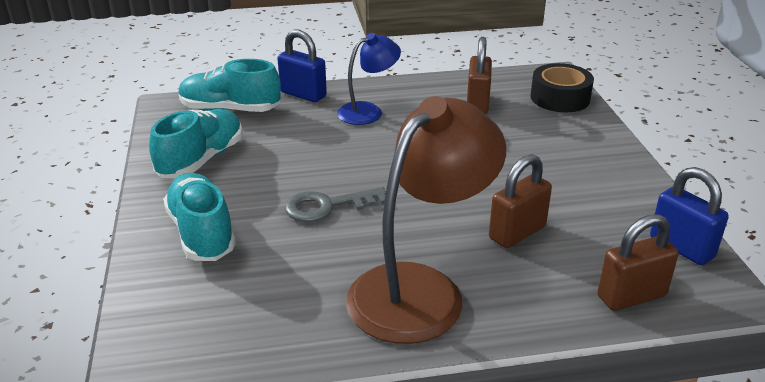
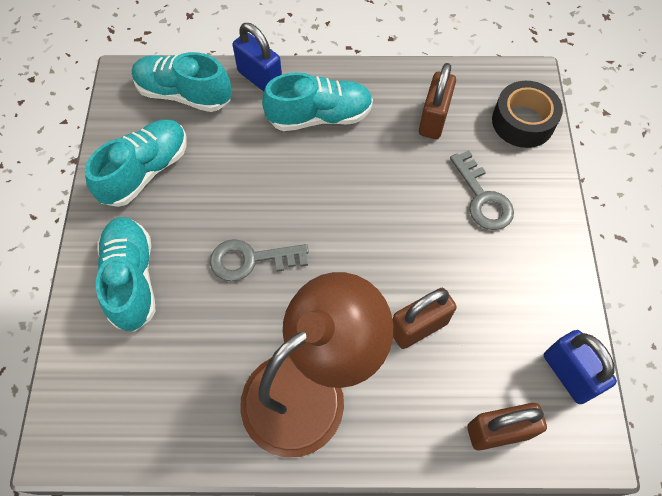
camera: 10 degrees right, 30 degrees up
(368, 111) = (319, 116): blue lamp -> turquoise shoe
(543, 144) = (482, 198): none -> grey key

